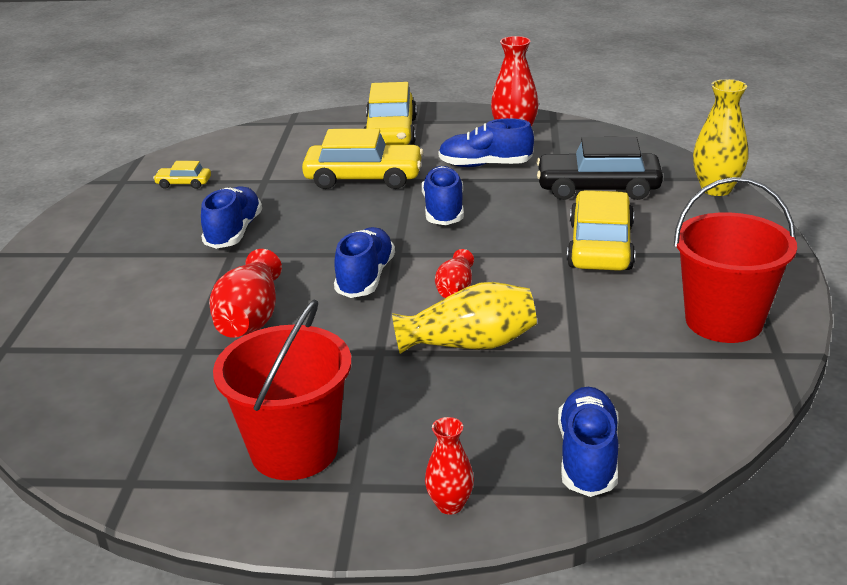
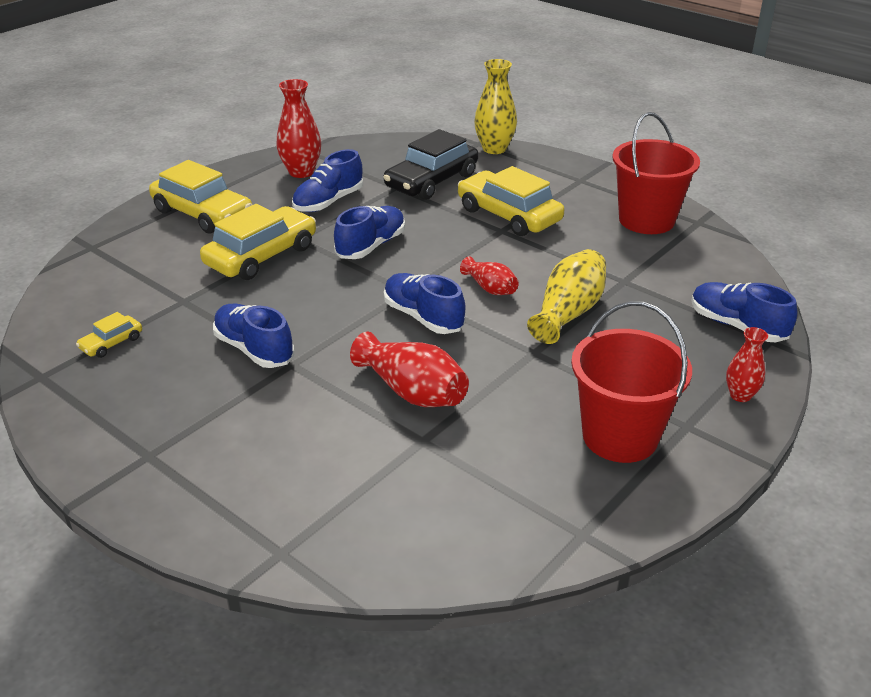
camera: 55 degrees left, 5 degrees up
(443, 210) = (371, 246): blue shoe -> blue shoe turned 90 degrees clockwise

